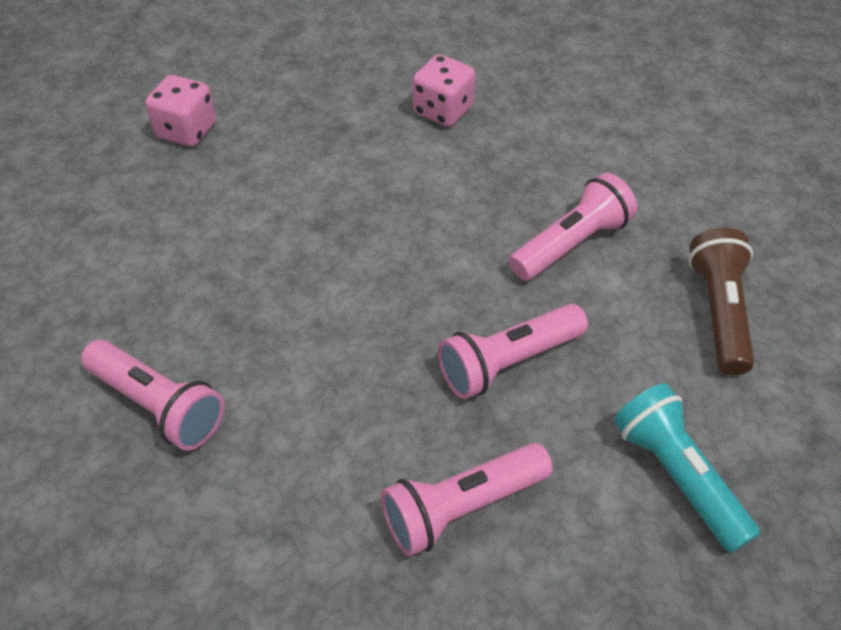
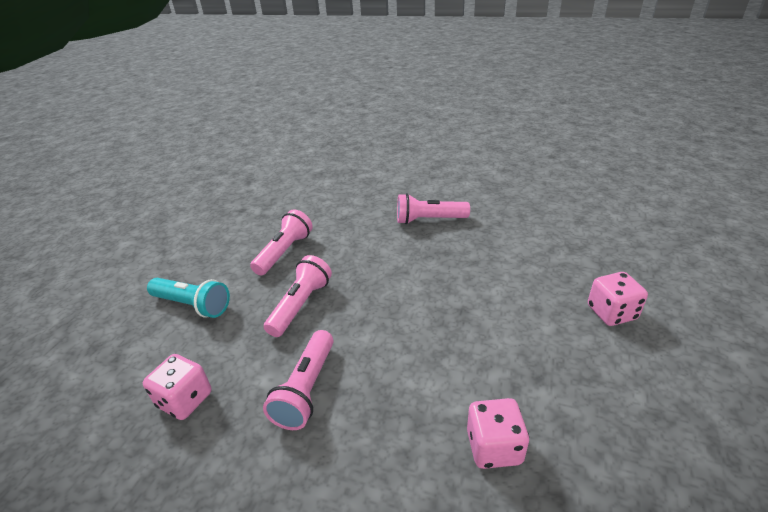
camera: 145 degrees right, 15 degrees down
(718, 312) = (185, 400): brown flashlight -> pink dice

